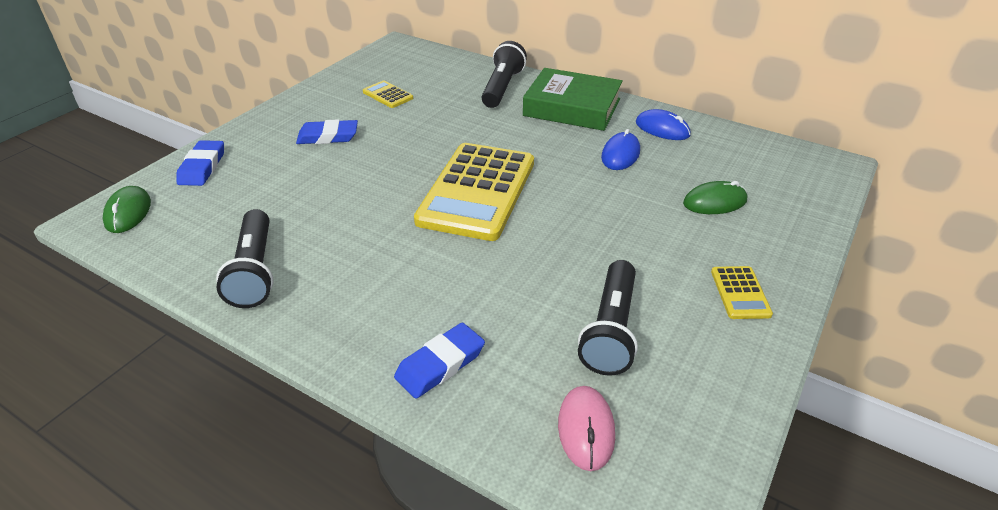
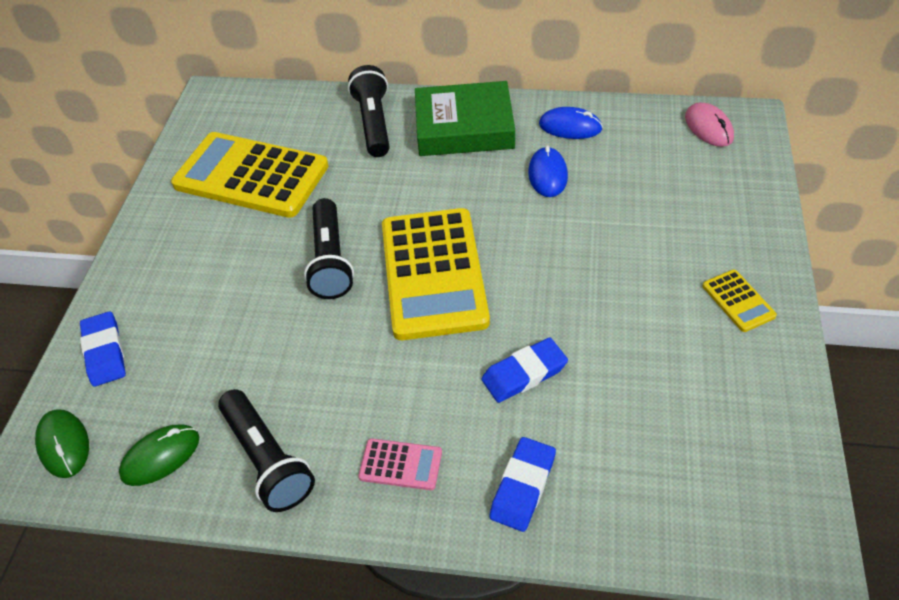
camera: 20 degrees left, 10 degrees up
(328, 137) = (222, 258): blue eraser -> blue eraser (524, 374)
(351, 311) = (400, 465): none -> pink calculator
(388, 95) = (251, 176): yellow calculator -> yellow calculator, size x2.38
(586, 429) = (686, 496): pink mouse -> pink mouse (708, 127)
(610, 330) = (651, 386): black flashlight -> black flashlight (330, 260)
(714, 202) = (665, 203): green mouse -> green mouse (160, 456)

